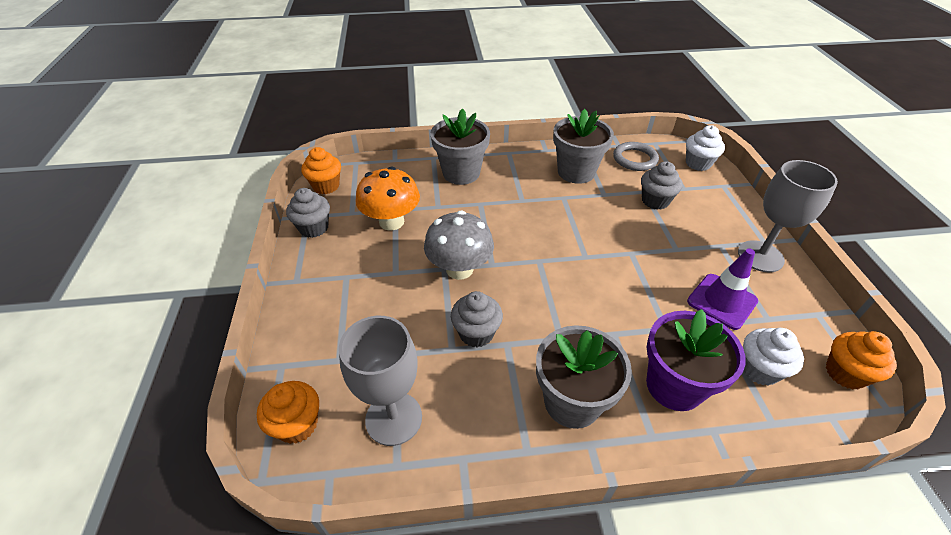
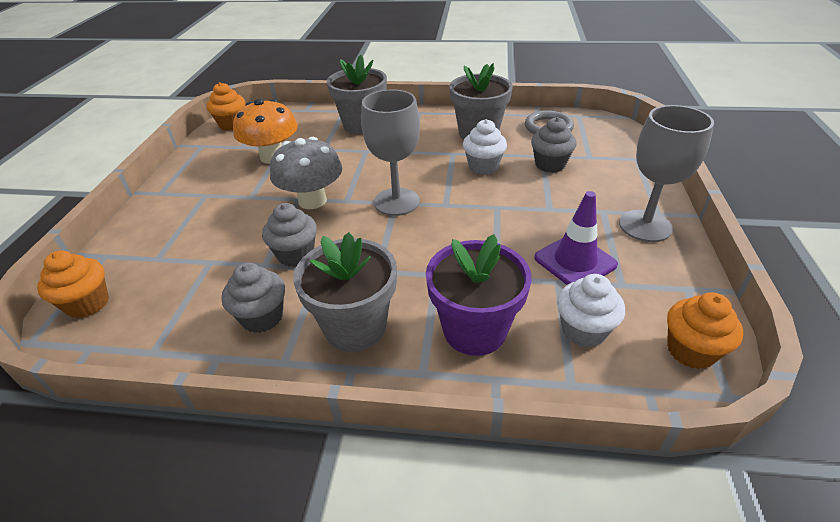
camera: 15 degrees right, 5 degrees down
(314, 228) = (201, 155): grey cupcake -> grey cupcake (262, 317)
(393, 418) = (174, 313): grey goblet -> grey goblet (396, 202)
(698, 163) = (618, 137): white cupcake -> white cupcake (483, 166)

